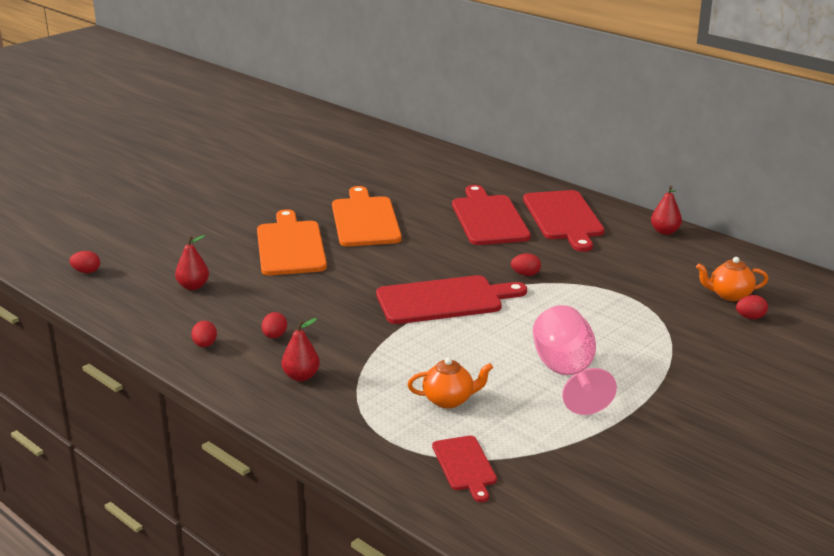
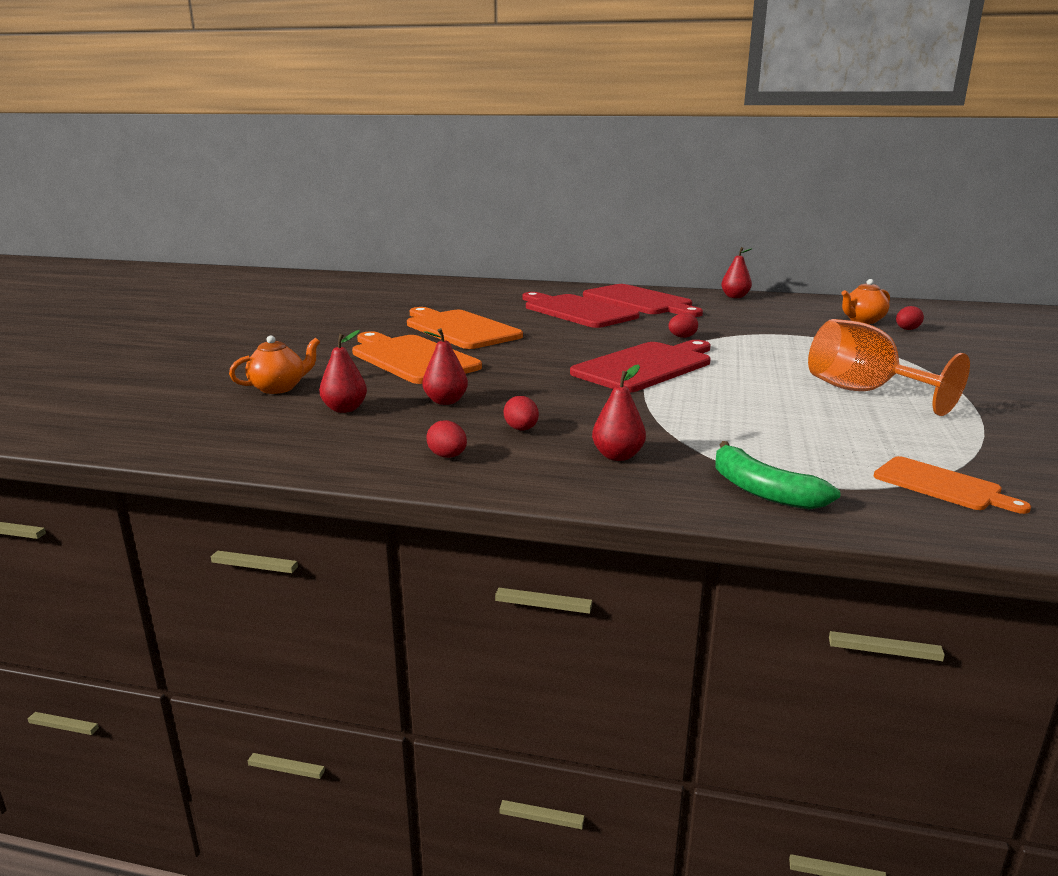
camera: 30 degrees left, 5 degrees down
(86, 272) = (168, 424): red egg -> none
(260, 297) = (445, 401): none -> red pear
(346, 430) = (762, 491): none -> green banana
(449, 400) = (808, 436): orange teapot -> orange teapot (279, 388)
(465, 466) = (941, 485): red cutting board -> orange cutting board
(567, 374) = (863, 392): pink goblet -> orange goblet

